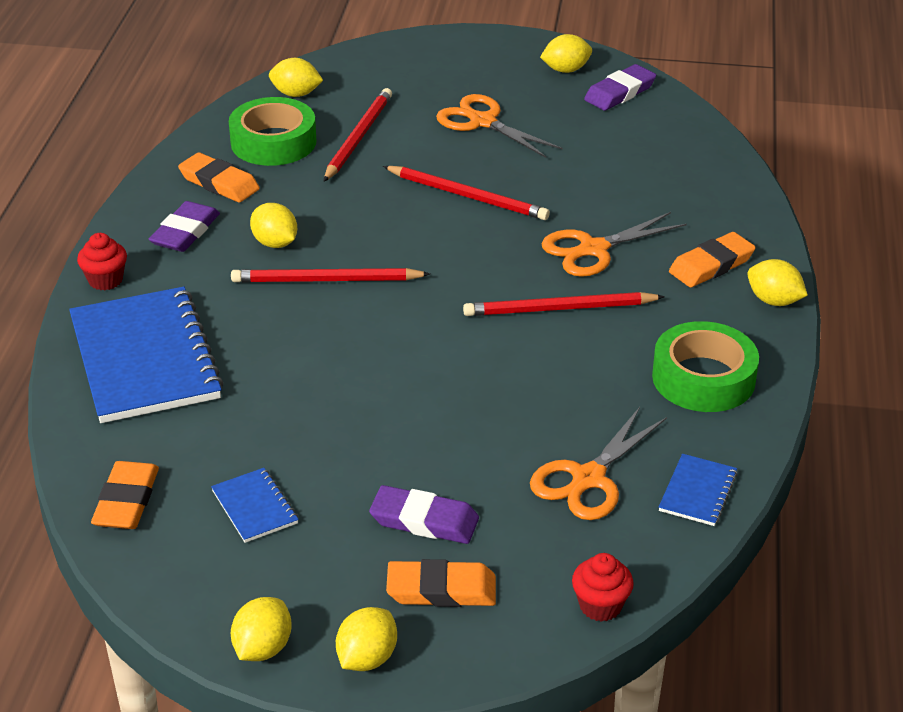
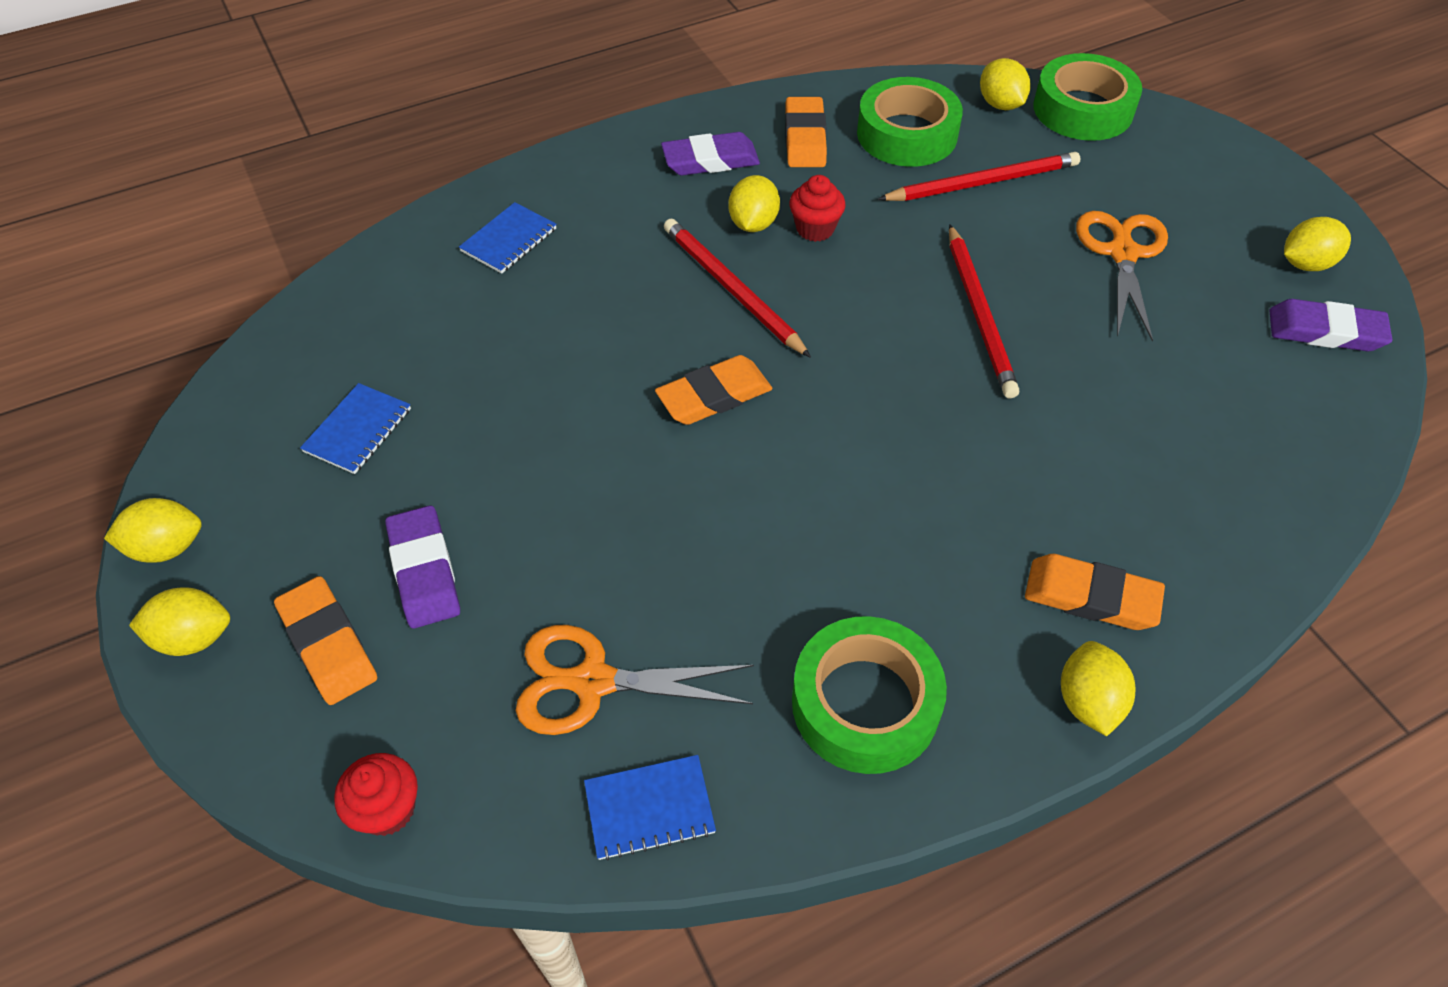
camera: 55 degrees right, 15 degrees up
(105, 280) = (595, 155): red cupcake -> red cupcake (815, 228)
(126, 501) = (309, 340): orange eraser -> orange eraser (714, 395)
(145, 358) = (509, 240): blue notebook -> blue notebook, size x0.44
(343, 68) = (1082, 109): none -> green tape
(559, 309) = (863, 495): red pencil -> none
(565, 70) = (1305, 264): yellow lemon -> yellow lemon turned 60 degrees counterclockwise
(593, 249) = (1001, 468): orange scissors -> none

